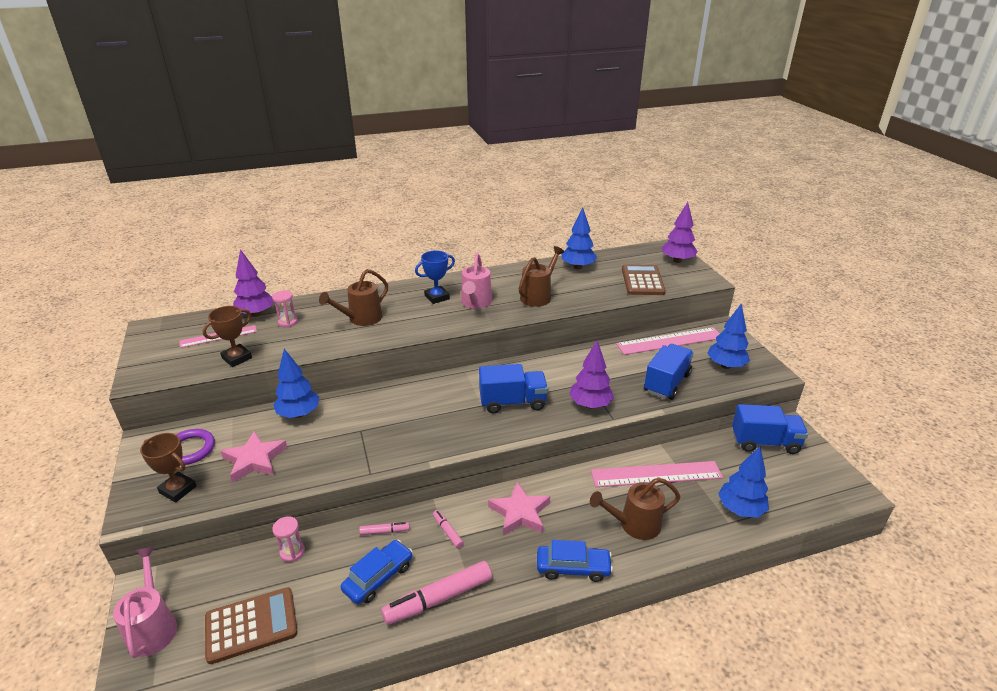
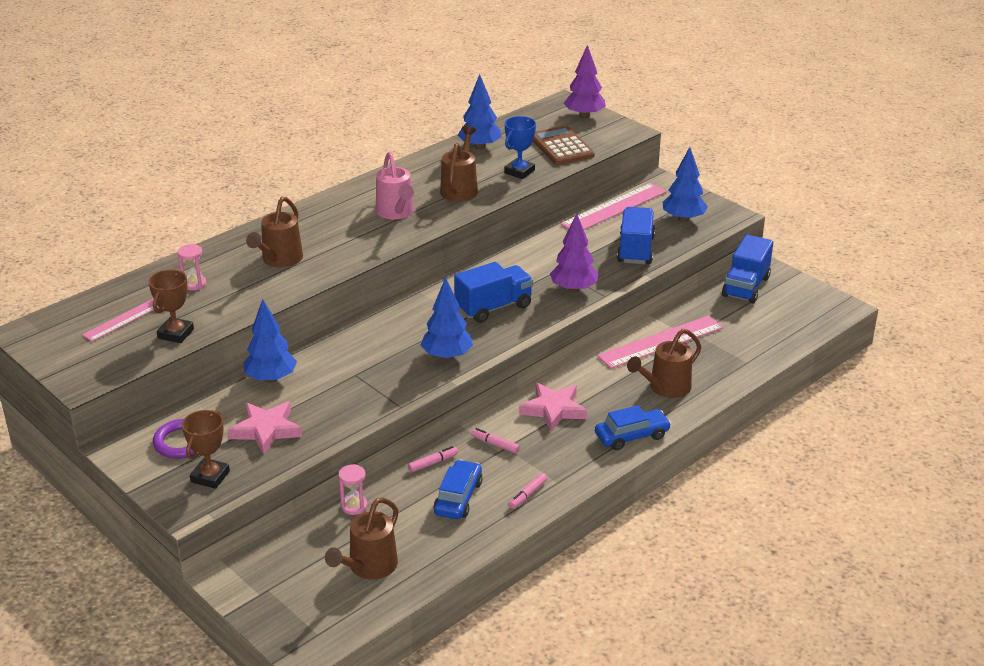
camera: 25 degrees left, 0 degrees up
(153, 626) = (271, 599): pink watering can -> none
(178, 489) = (210, 477): brown trophy -> brown trophy turned 75 degrees counterclockwise
(251, 625) = (368, 567): brown calculator -> brown watering can
(256, 314) = (144, 285): purple tree -> none
(437, 297) = (346, 216): blue trophy -> blue trophy (519, 172)
(438, 599) = (527, 494): pink marker -> pink marker, size x0.48
(740, 509) = (751, 349): blue tree -> blue tree (447, 356)
(764, 442) = (746, 287): blue truck -> blue truck turned 135 degrees clockwise

